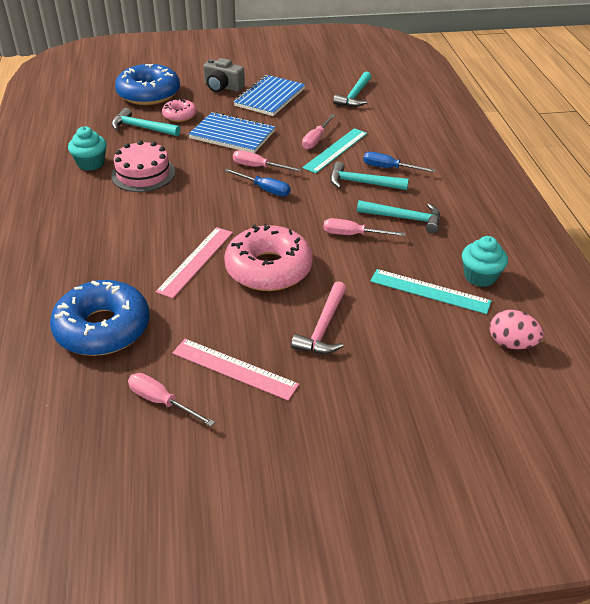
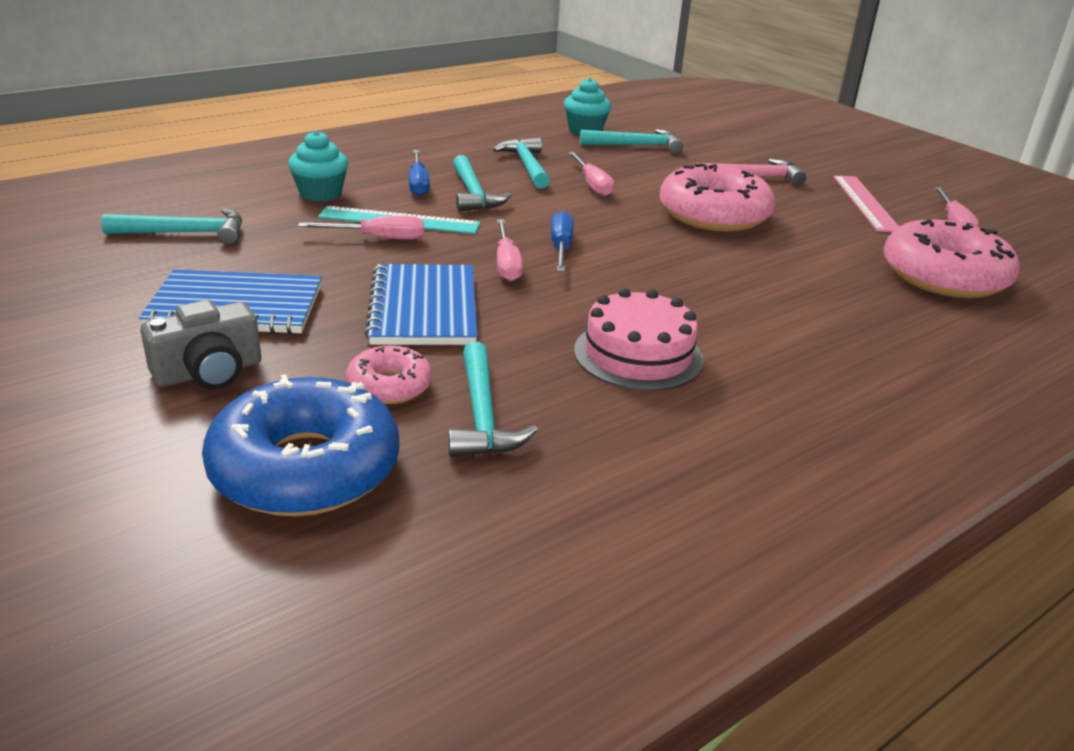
camera: 120 degrees left, 10 degrees down
(91, 163) = (673, 425): turquoise cupcake -> turquoise cupcake (320, 193)
(103, 328) = (944, 276): blue donut -> pink donut
(195, 261) = (765, 255): pink ruler -> none
(222, 87) = (209, 372): grey camera -> grey camera turned 60 degrees clockwise
(430, 291) = (636, 146): turquoise ruler -> turquoise hammer
(511, 343) = (659, 117): pink egg -> none

